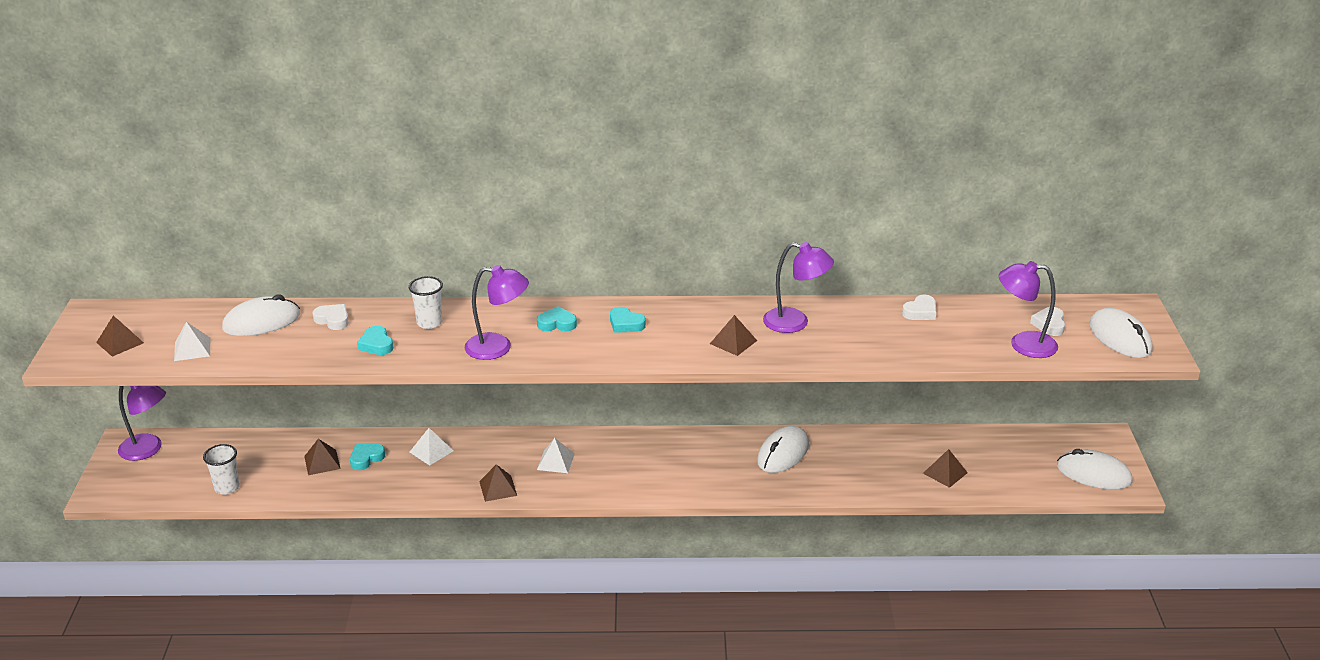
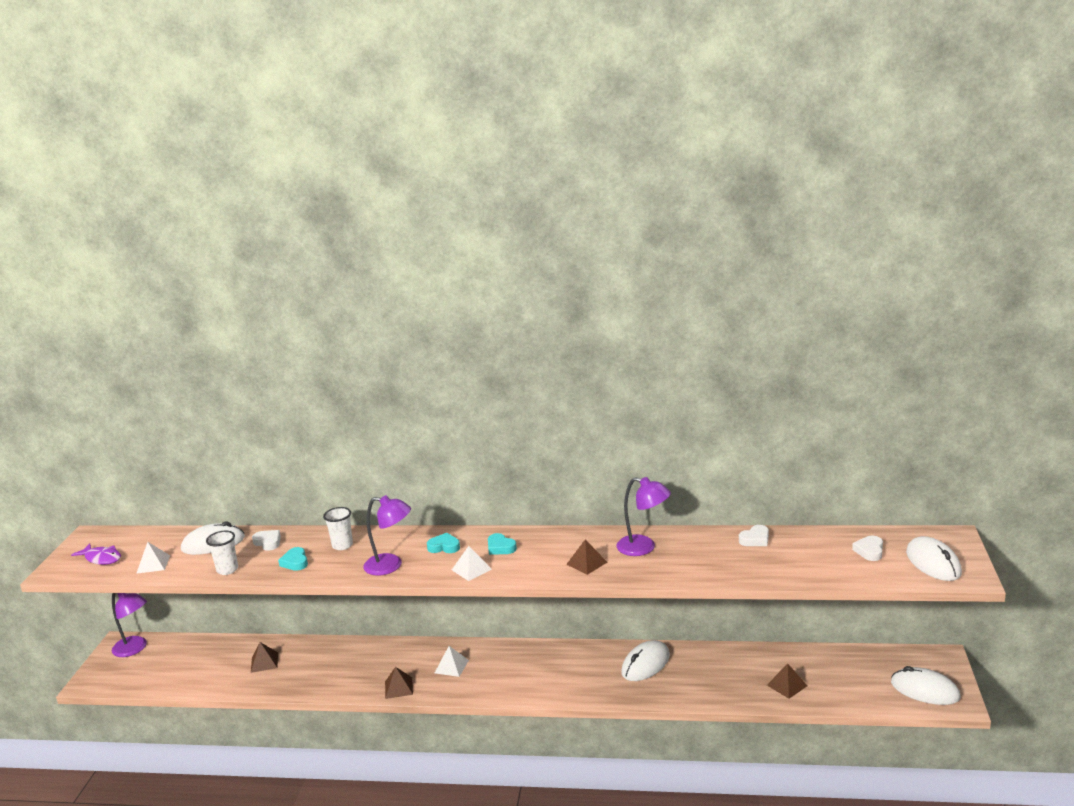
camera: 10 degrees right, 10 degrees down
(120, 342) = (102, 558): brown pyramid -> purple fish
(227, 487) = (185, 681): white cup -> white cup (227, 570)
(366, 458) = (300, 660): turquoise heart -> none
(431, 451) = (353, 655): white pyramid -> white pyramid (471, 569)
(1023, 344) = (842, 568): purple lamp -> none

